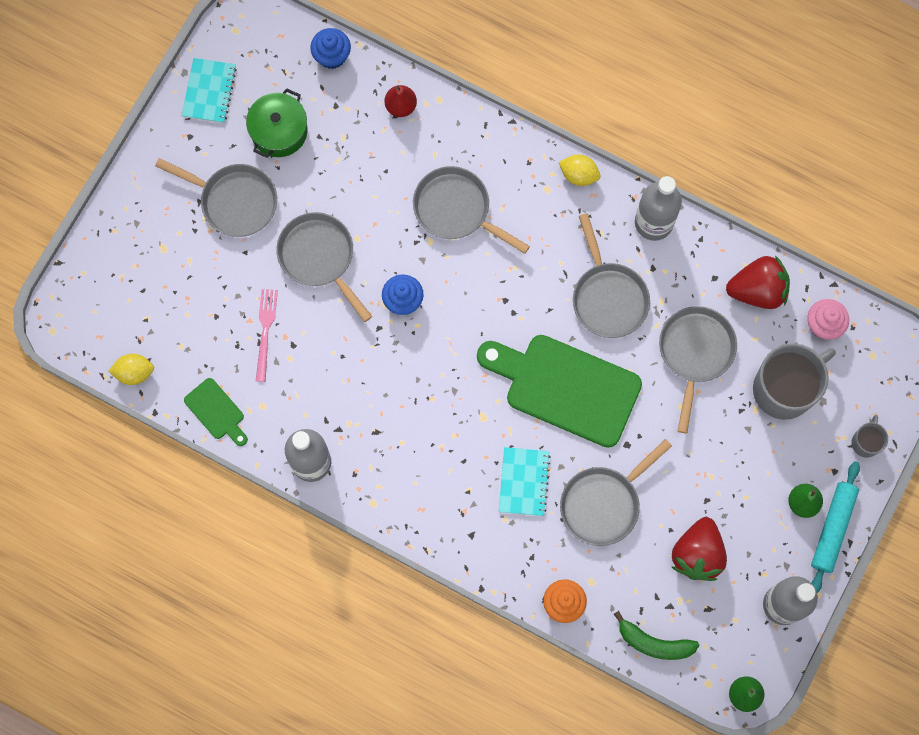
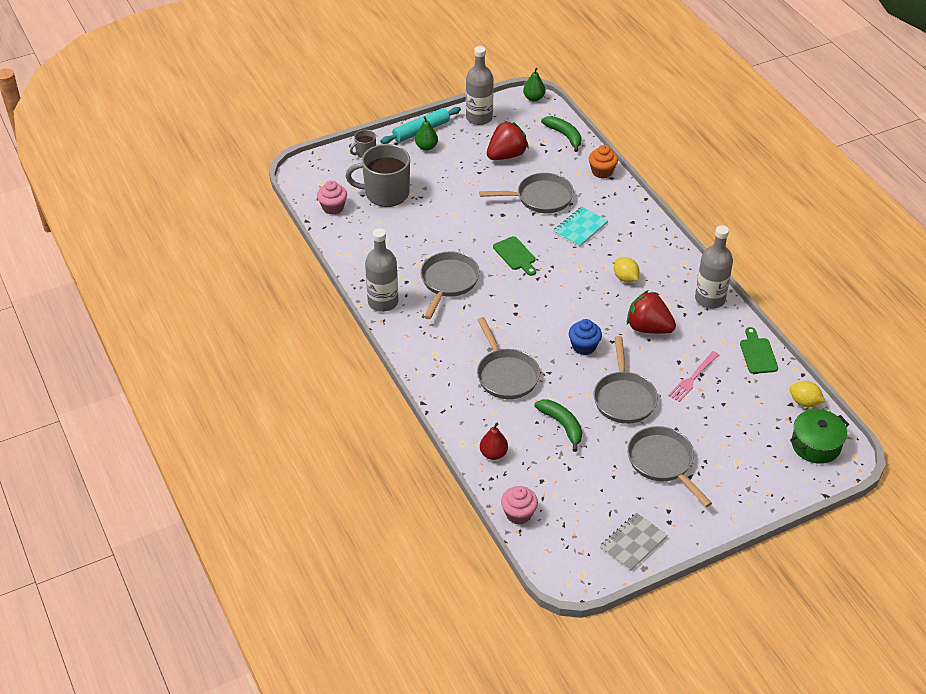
camera: 145 degrees left, 30 degrees down
(209, 91) = (633, 543): turquoise notebook -> grey notebook
(279, 131) = (597, 487): green pot -> green pot (816, 445)
(332, 56) = (518, 514): blue cupcake -> pink cupcake
(358, 183) = (562, 425): none -> green banana
(565, 387) = (515, 255): green cutting board -> green cutting board, size x0.46
(579, 175) = (406, 350): yellow lemon -> yellow lemon (625, 278)
(695, 353) = (421, 232): grey pan -> none
(757, 290) = (354, 240): red strawberry -> red strawberry (648, 328)

